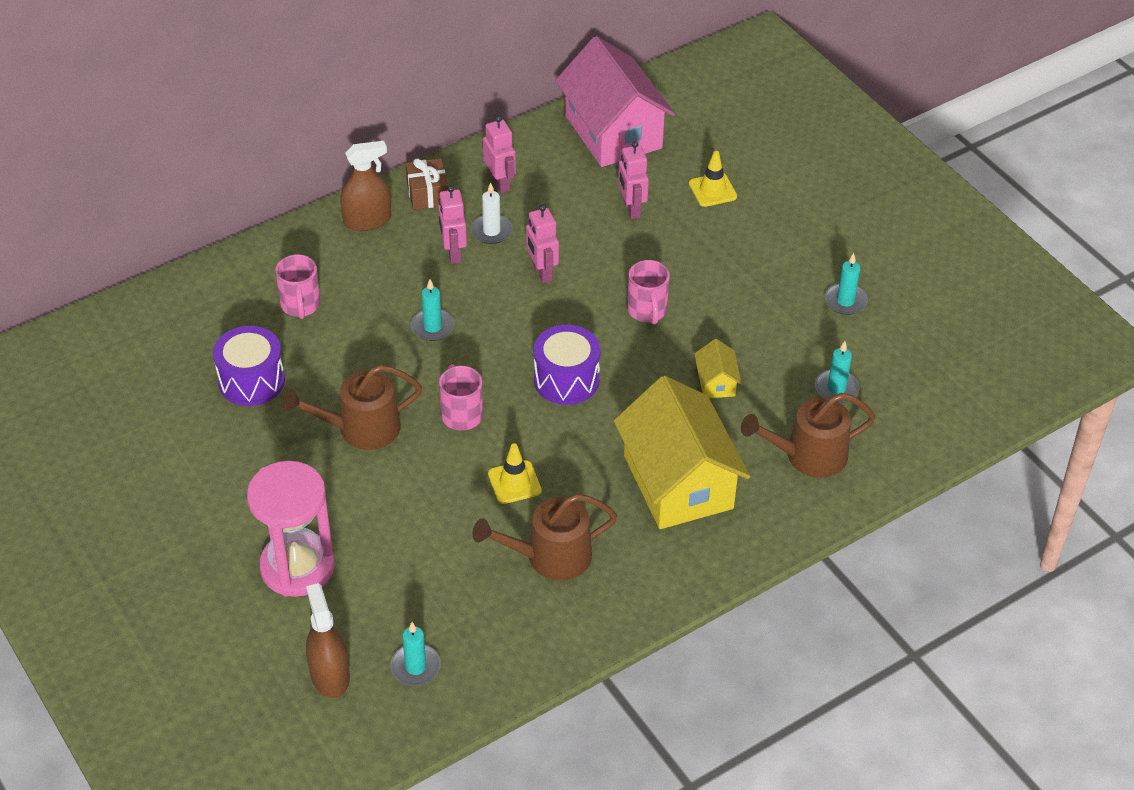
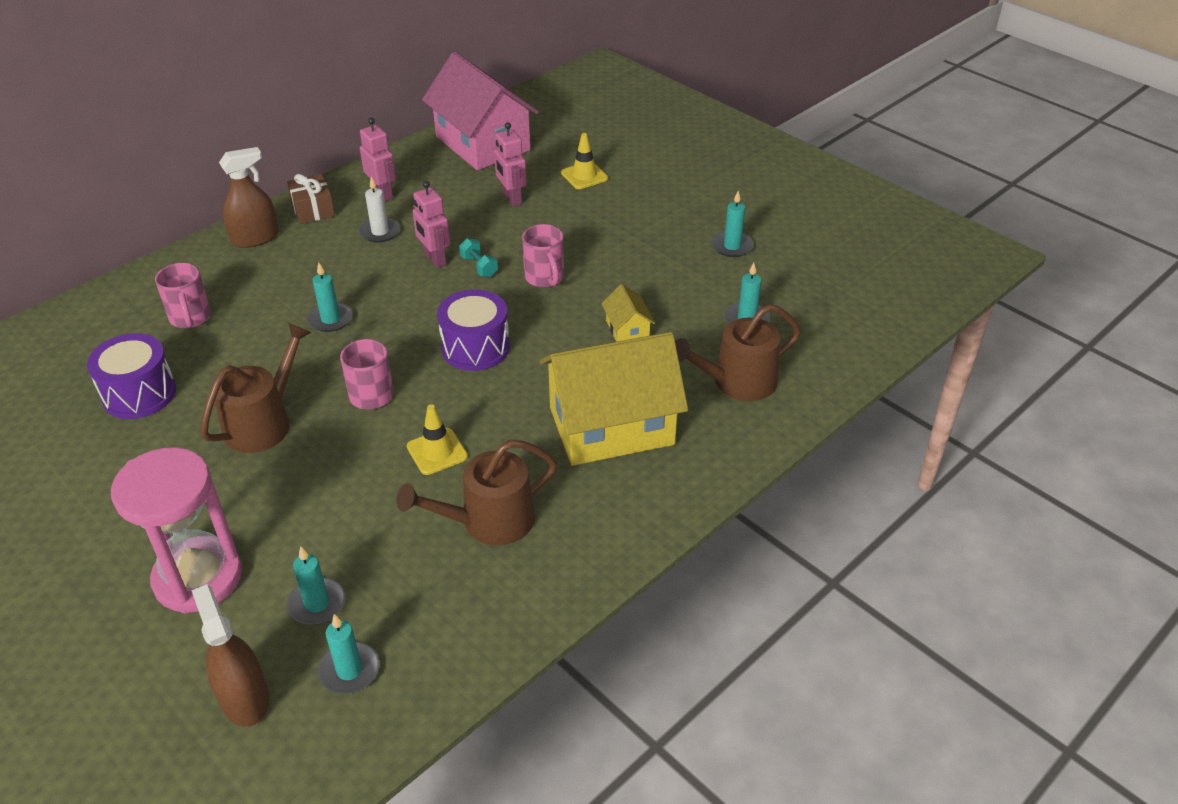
camera: 10 degrees left, 5 degrees down
(361, 428) = (263, 423): brown watering can -> brown watering can turned 150 degrees clockwise
(394, 606) = (317, 604): none -> turquoise candle
(453, 253) = (344, 254): pink robot -> none
(584, 288) = (479, 266): none -> turquoise dumbbell
(678, 482) = (611, 426): yellow house -> yellow house turned 75 degrees counterclockwise

